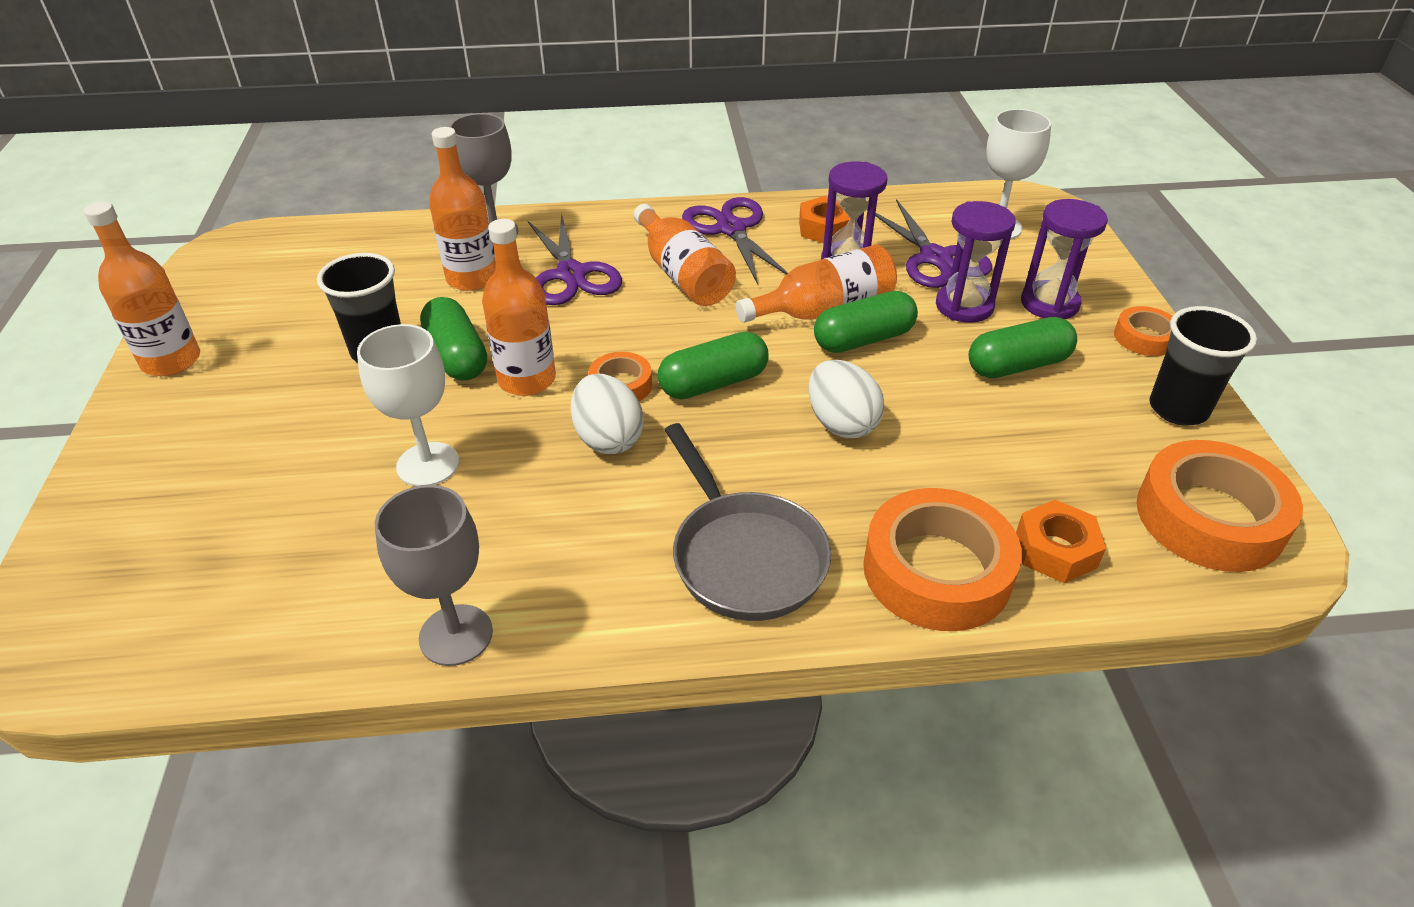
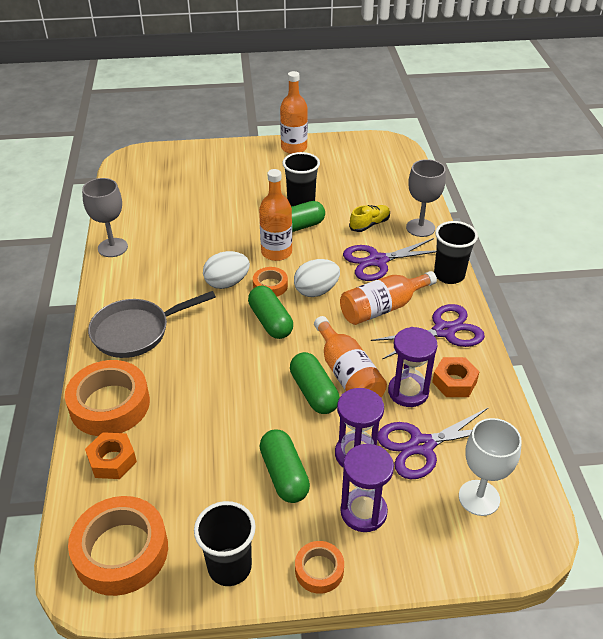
camera: 90 degrees right, 0 degrees up
(428, 464) = (215, 228): white goblet -> none
(472, 278) = (369, 224): orange bottle -> yellow shoe
(614, 217) = (449, 275): none -> black cup
(841, 423) = (230, 375): white egg -> white egg (316, 291)

